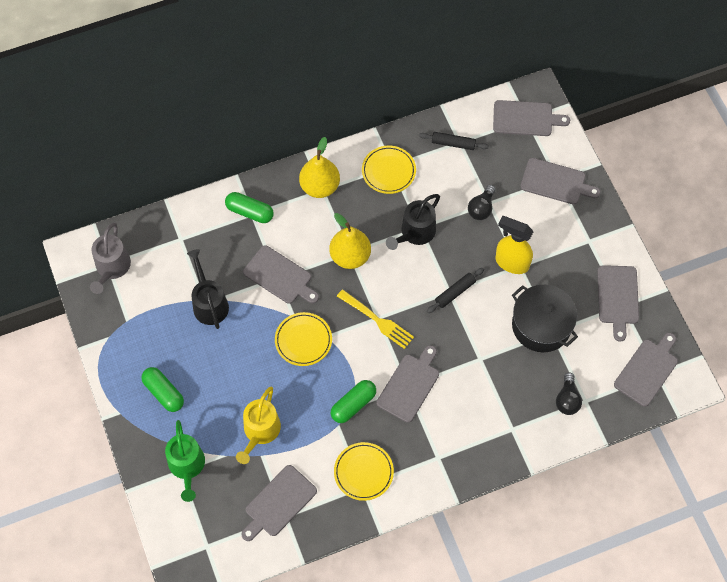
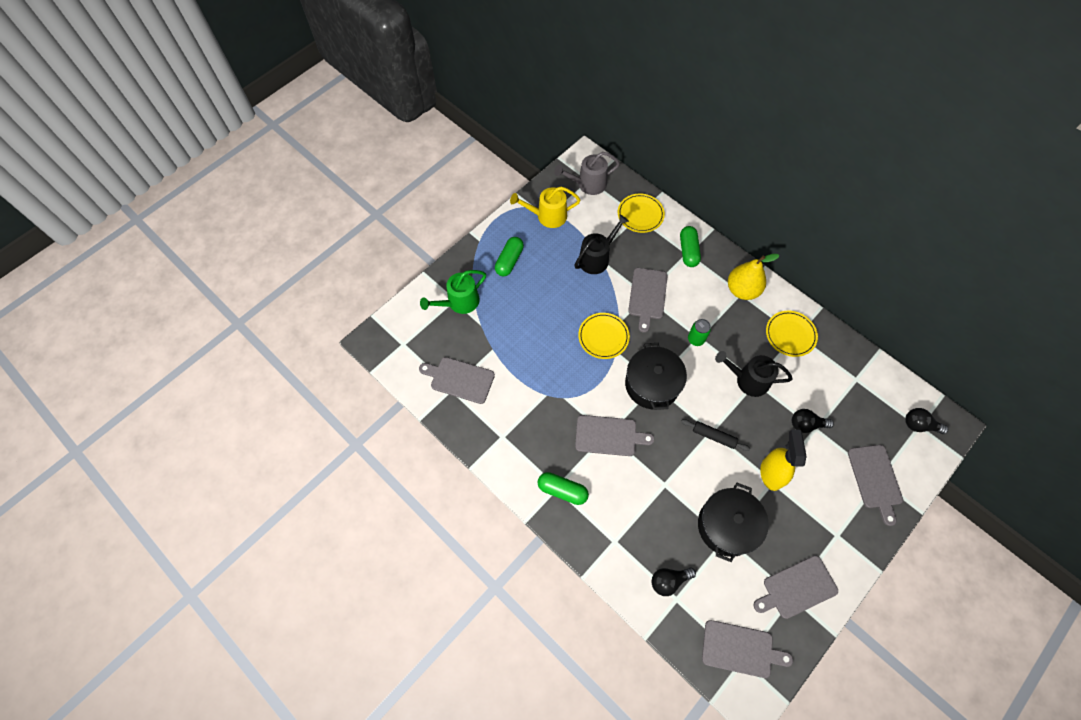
camera: 65 degrees right, 0 degrees up
(260, 431) = (511, 340): yellow watering can -> yellow watering can (547, 216)
(350, 256) = (696, 339): yellow pear -> green can
(353, 404) = (569, 398): green capsule -> green capsule (562, 490)
(363, 472) = (515, 432): yellow plate -> yellow plate (640, 215)
(376, 320) = (652, 384): yellow fork -> black pot
(453, 143) = (851, 374): black rolling pin -> none
(525, 118) = (919, 425): grey cutting board -> black light bulb

